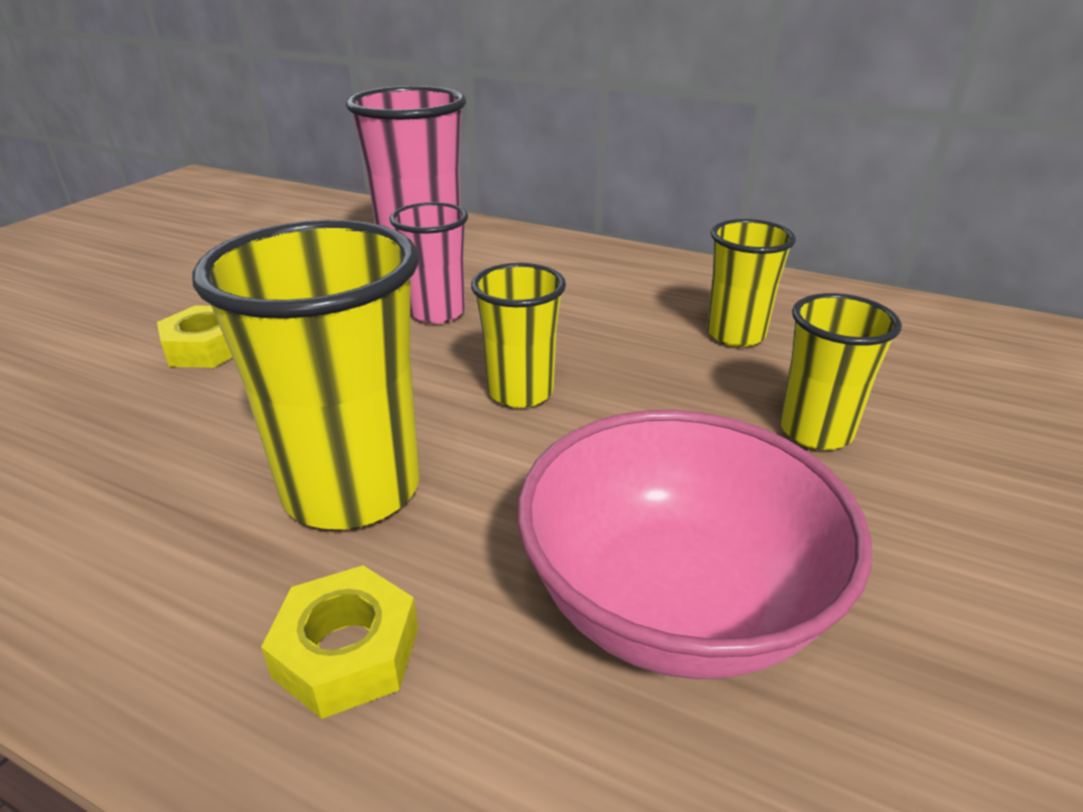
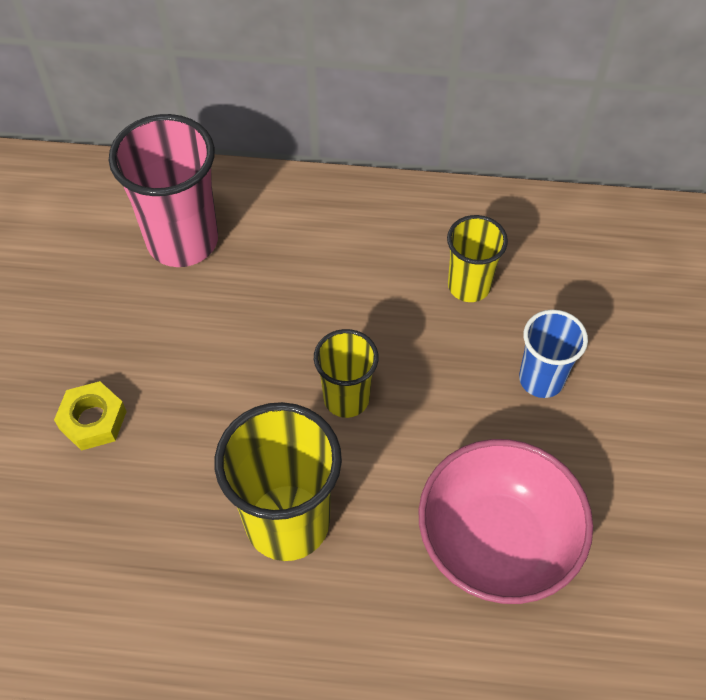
camera: 20 degrees left, 25 degrees up
(347, 652) = (350, 628): yellow nut -> none
(437, 312) = (241, 323): pink cup -> none
(815, 431) = (541, 379): yellow cup -> blue cup

